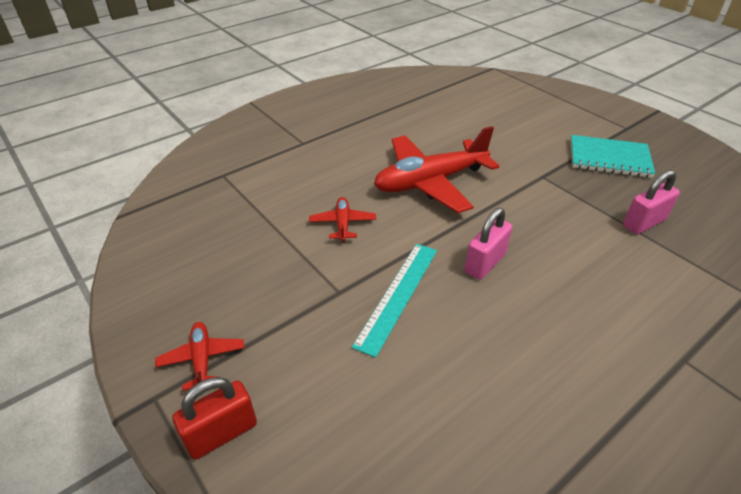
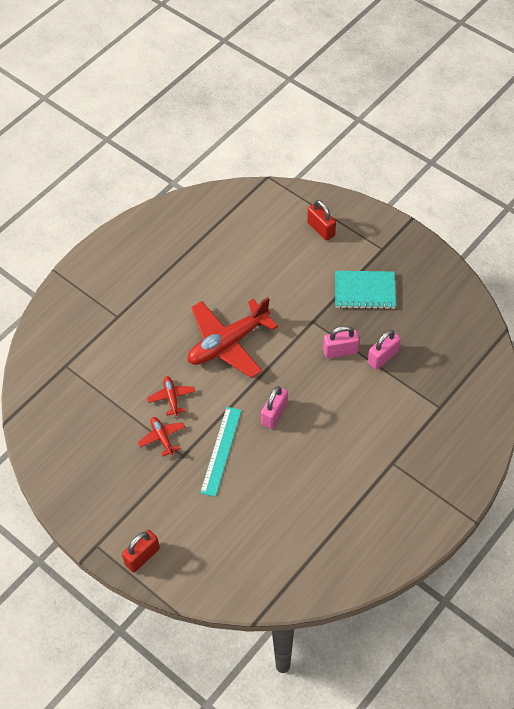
camera: 10 degrees left, 15 degrees up
(202, 359) = (114, 518): red plane -> red plane (162, 437)
(551, 106) = (321, 229): none -> red padlock
(581, 209) = (340, 351): none -> pink padlock

